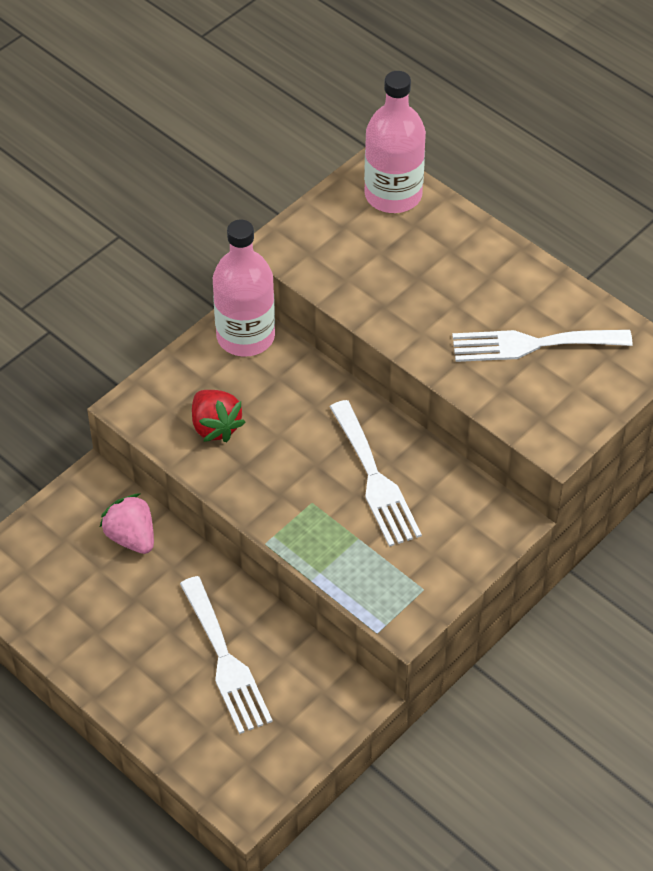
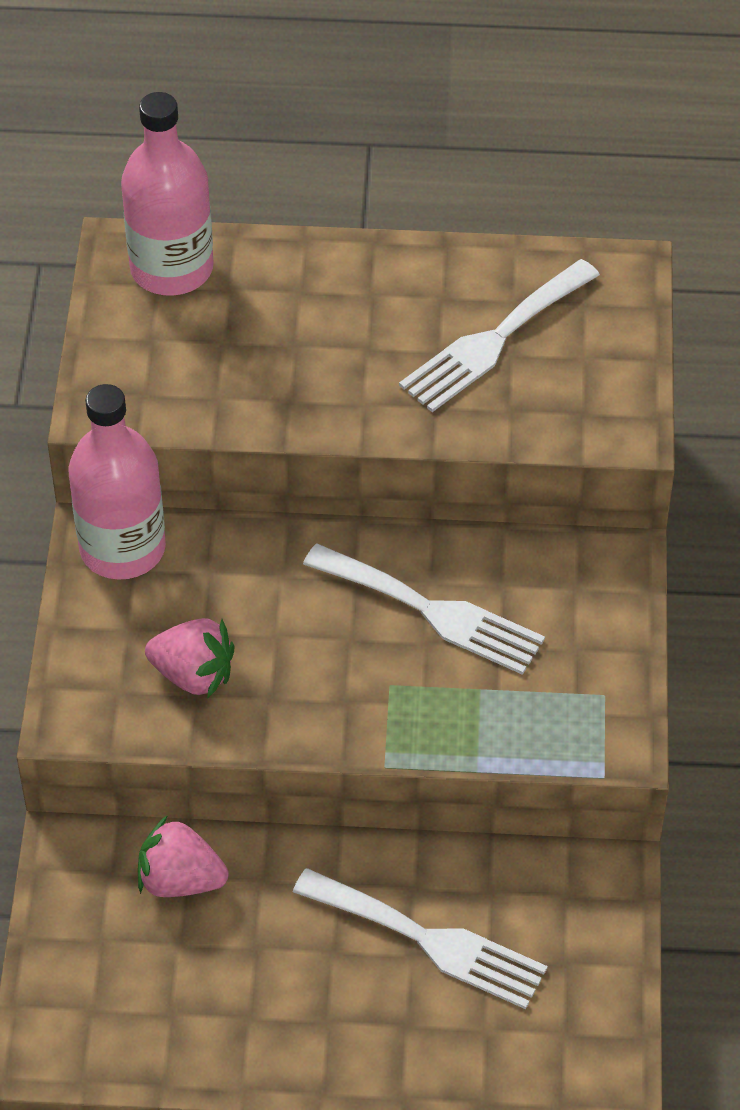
camera: 40 degrees left, 0 degrees up
(215, 426) = (193, 675): red strawberry -> pink strawberry

